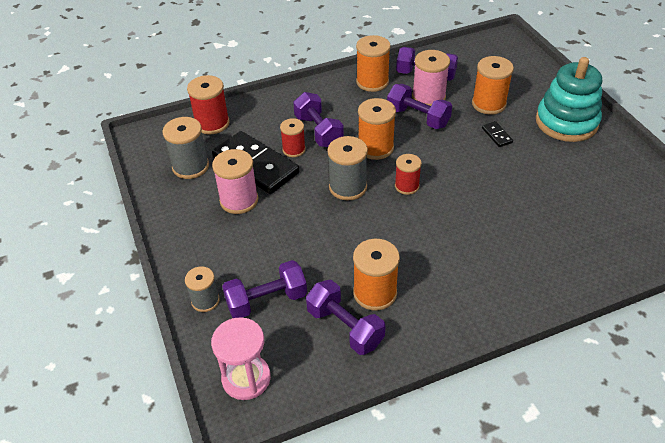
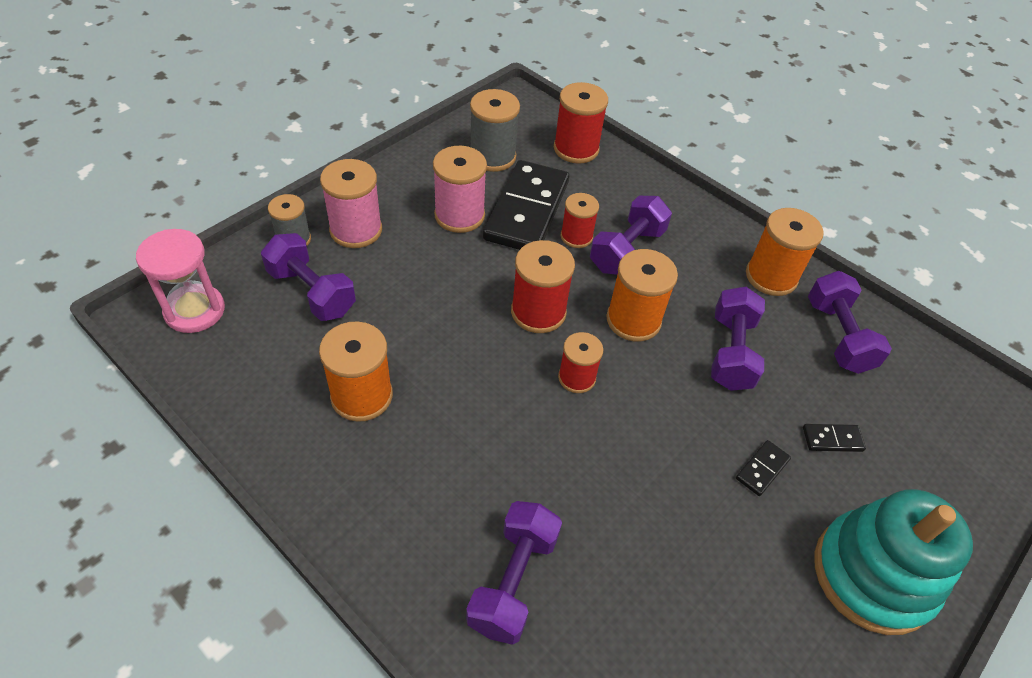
camera: 60 degrees right, 5 degrees up
(345, 327) = (294, 380): purple dumbbell -> purple dumbbell (513, 581)
(348, 187) = (538, 312): grey spool -> red spool
(428, 97) = (788, 353): pink spool -> pink spool (356, 230)
(488, 104) = (832, 439): orange spool -> black domino

